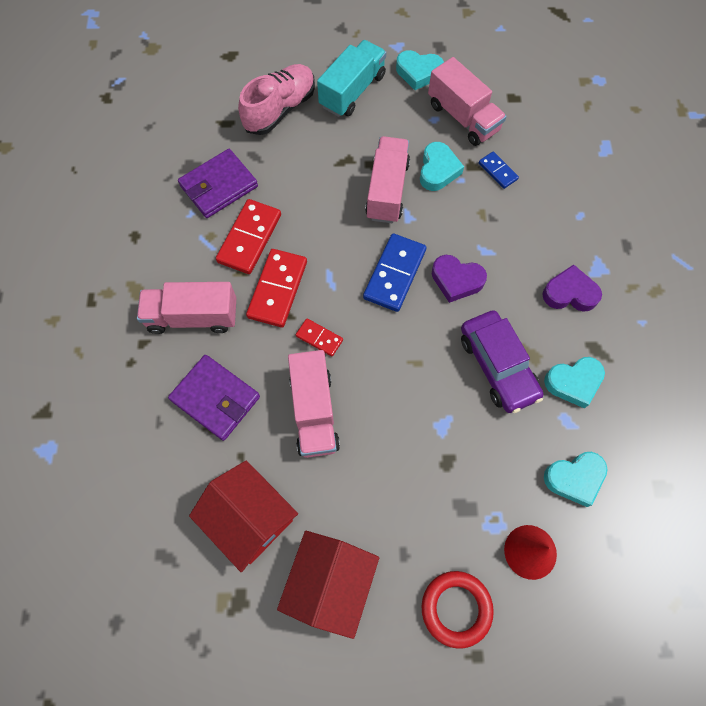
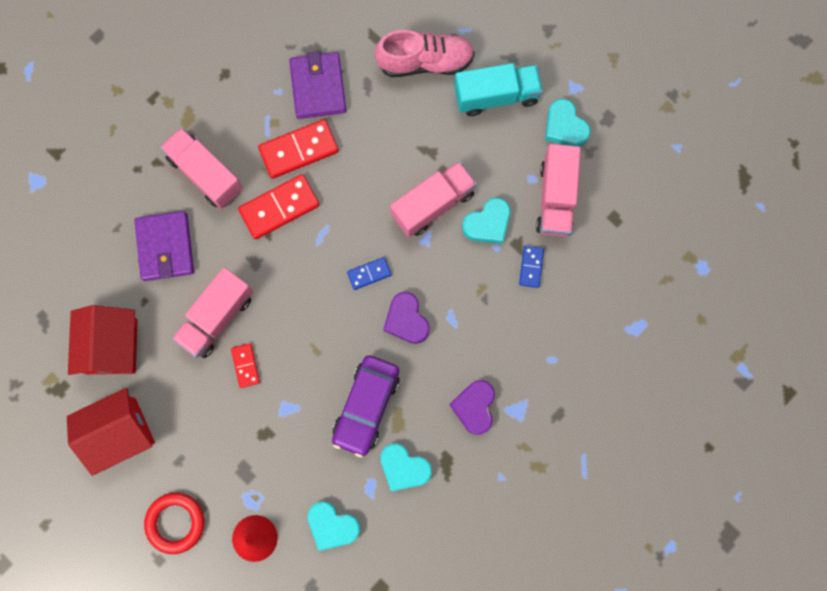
camera: 45 degrees right, 10 degrees up
(219, 186) = (318, 87): purple wallet -> purple wallet turned 75 degrees clockwise
(319, 338) = (271, 270): red domino -> red domino (245, 365)
(395, 274) = (369, 274): blue domino -> blue domino, size x0.54
(569, 293) = (474, 407): purple heart -> purple heart turned 135 degrees counterclockwise

